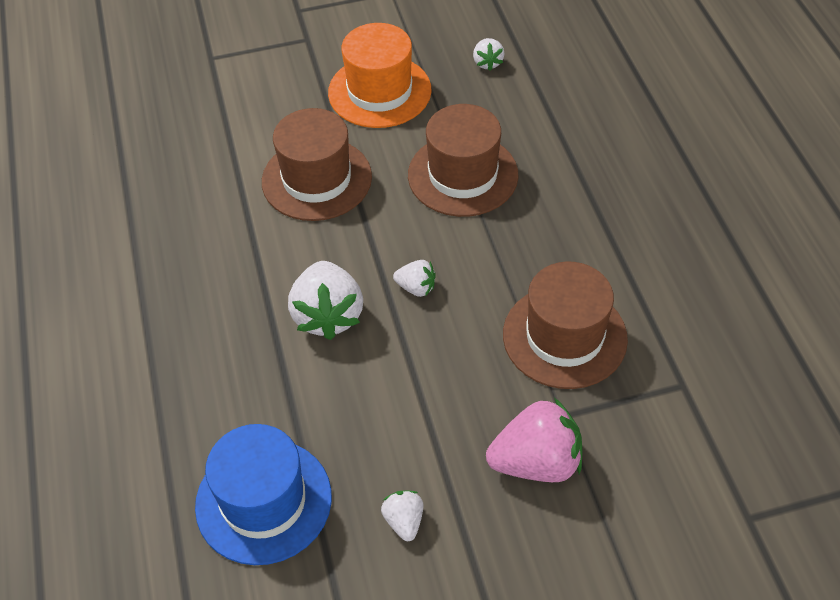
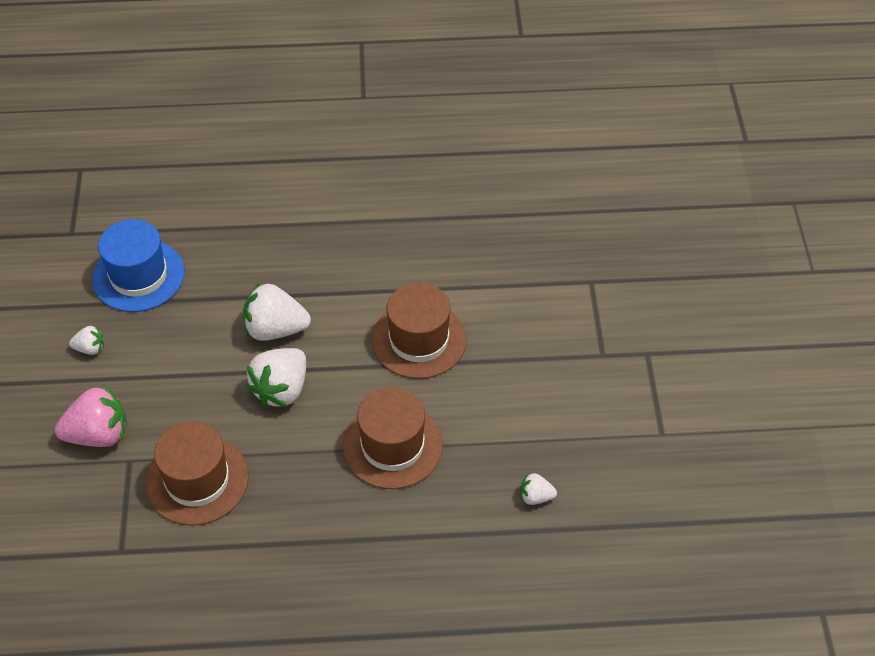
camera: 100 degrees right, 0 degrees up
(379, 91) = (516, 401): orange hat -> none
(416, 288) = (281, 389): white strawberry -> white strawberry, size x1.97
(536, 462) = (99, 434): pink strawberry -> pink strawberry turned 105 degrees counterclockwise

